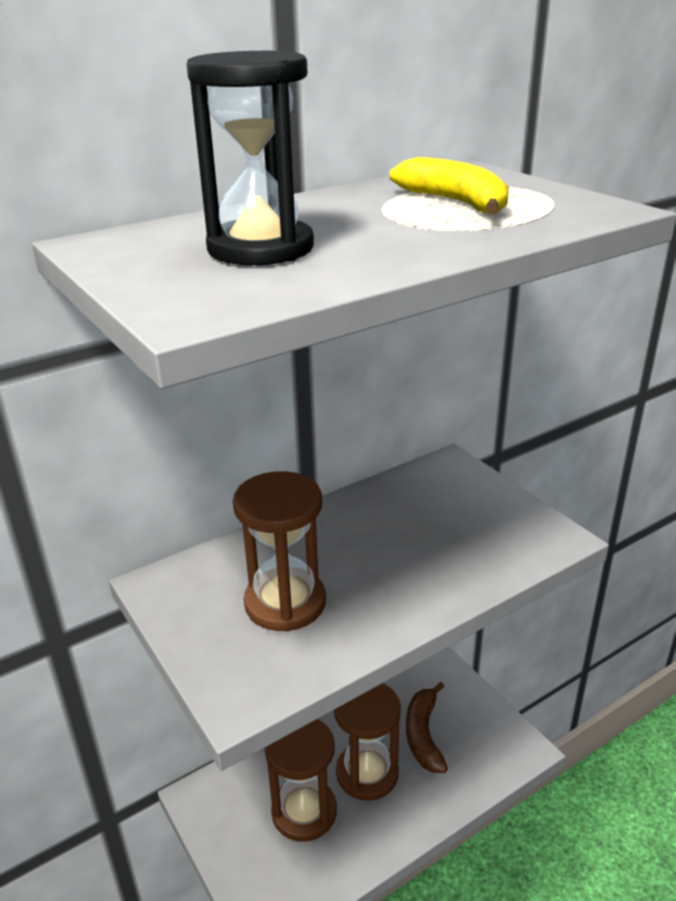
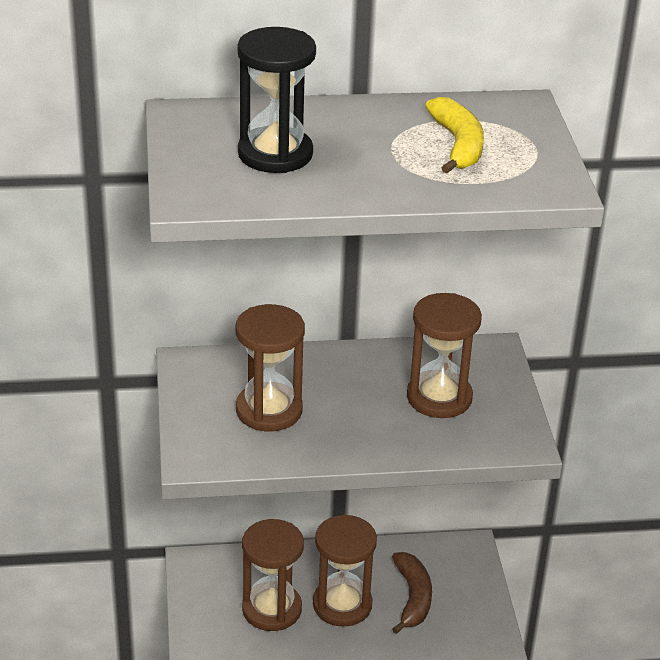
camera: 25 degrees right, 5 degrees up
(423, 735) = (412, 597): brown banana -> brown banana turned 150 degrees clockwise
(443, 524) = (439, 397): none -> brown hourglass

